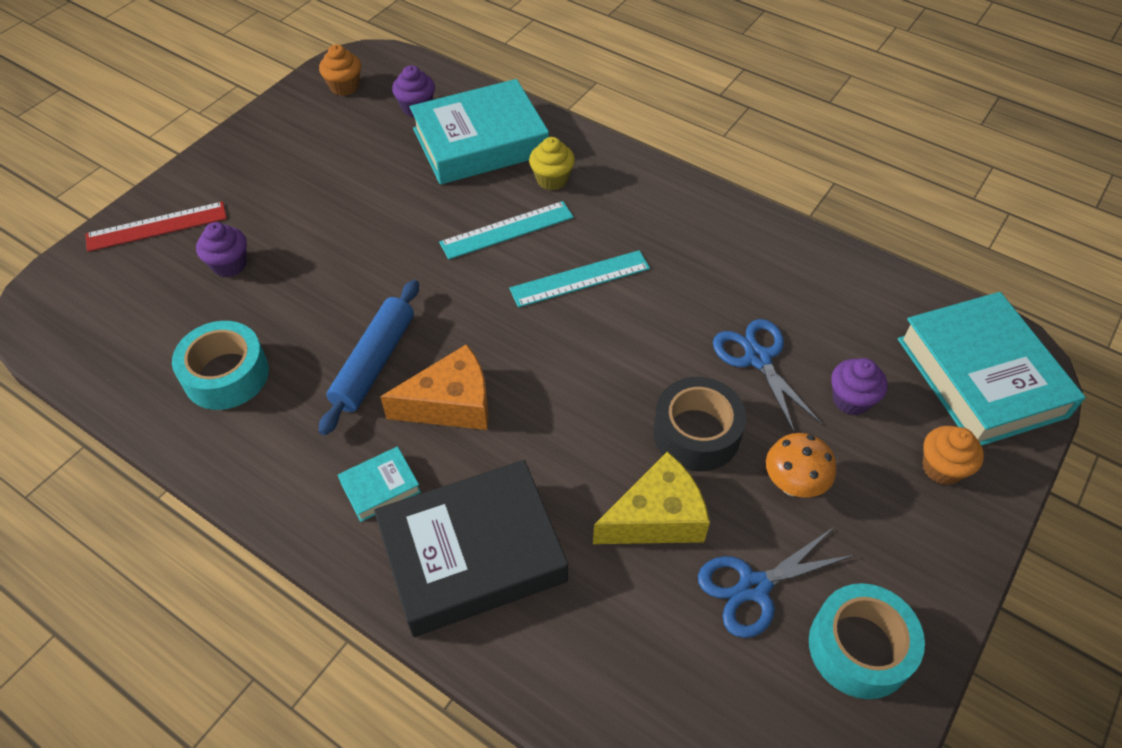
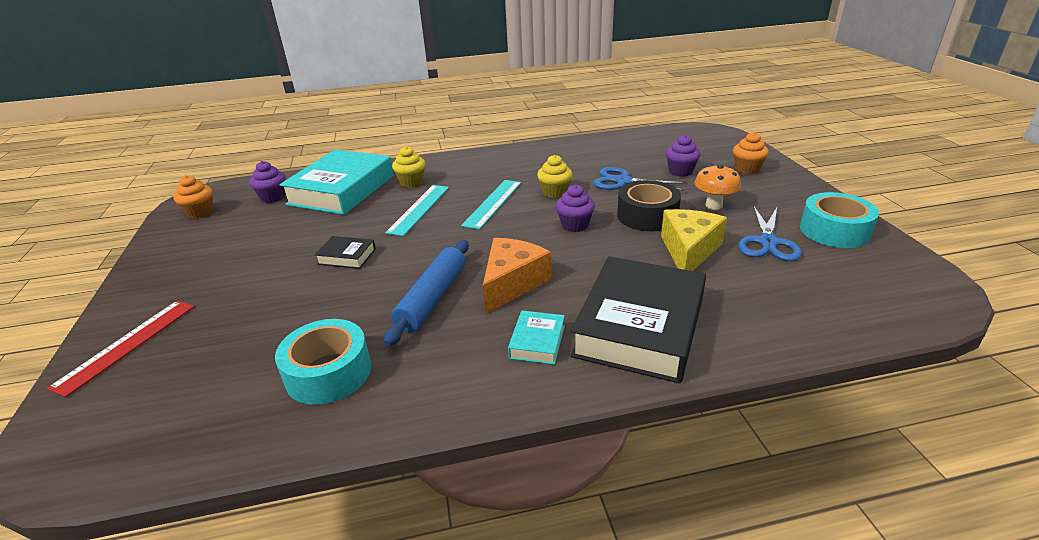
camera: 45 degrees left, 20 degrees down
(229, 265) = (236, 324): purple cupcake -> purple cupcake (575, 225)
(374, 363) = (432, 298): blue rolling pin -> blue rolling pin turned 45 degrees clockwise
(377, 249) = (347, 256): none -> black book
(660, 314) = (555, 192): none -> yellow cupcake
(980, 377) = (706, 142): turquoise book -> none

